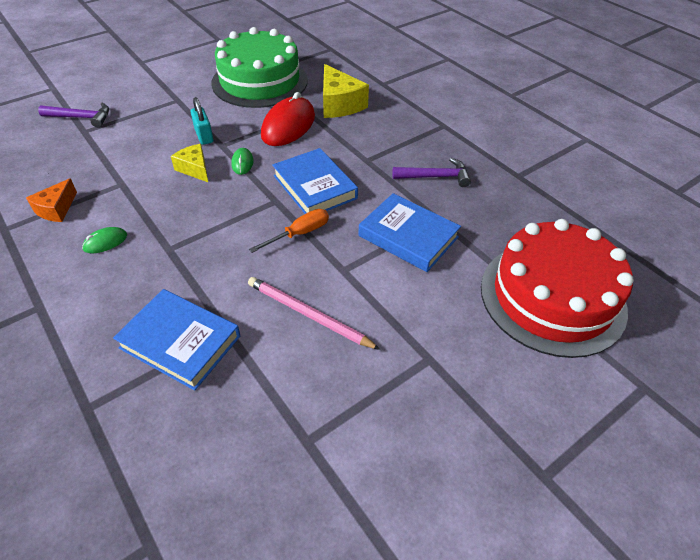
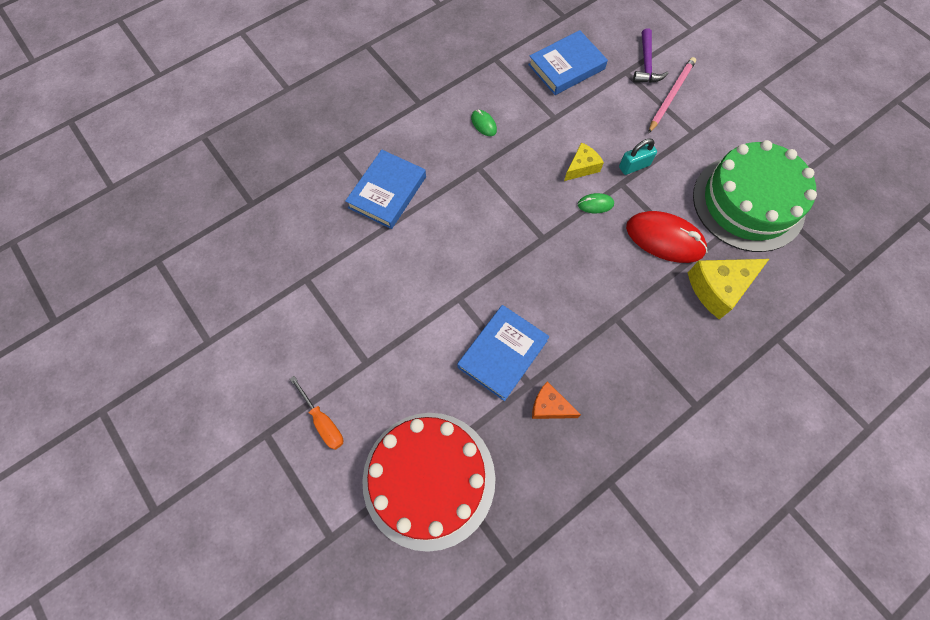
camera: 90 degrees right, 20 degrees up
(56, 209) = (519, 83): orange cheese -> orange cheese (549, 406)
(299, 233) = (501, 261): orange screwdriver -> orange screwdriver (323, 421)
(308, 314) = (411, 273): pink pencil -> pink pencil (671, 95)
(315, 187) = (566, 270): blue book -> blue book (566, 67)
(435, 177) = (595, 387): purple hammer -> none

